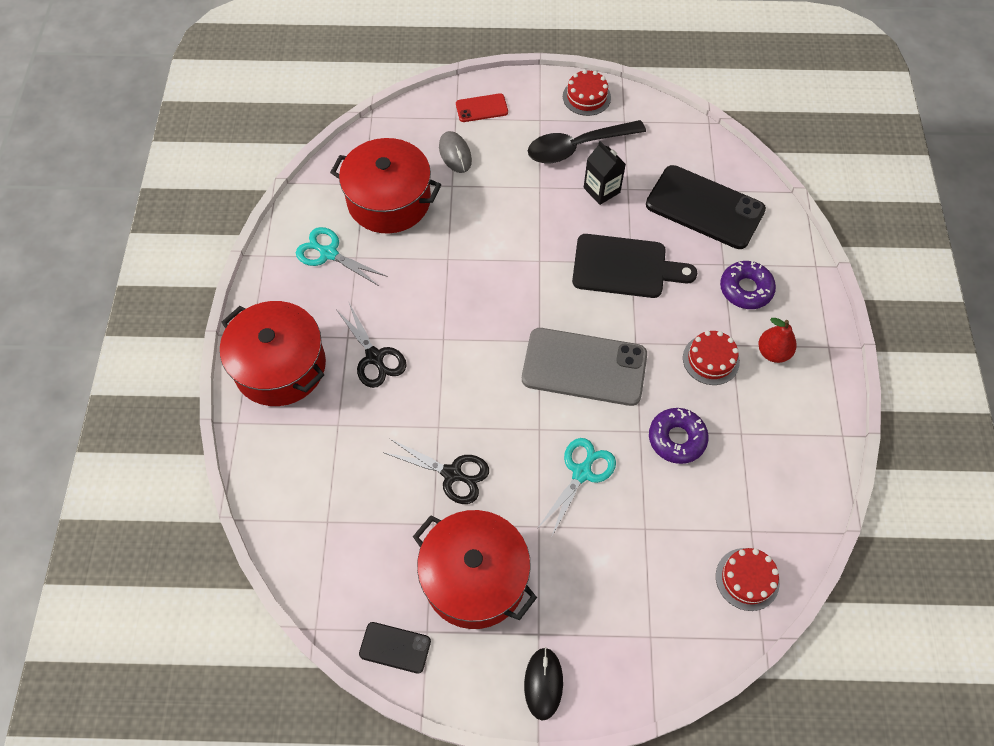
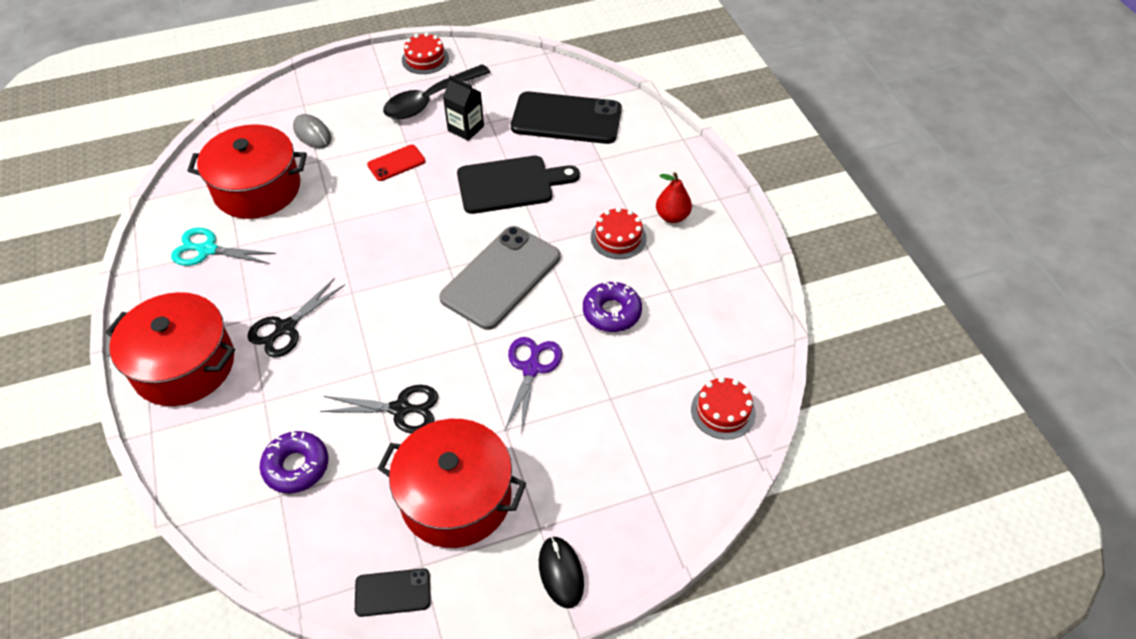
camera: 20 degrees left, 10 degrees down
(375, 357) = (285, 328): black scissors -> black scissors turned 90 degrees clockwise
(481, 108) = (326, 91): red phone -> red phone (396, 163)
(582, 472) = (531, 368): turquoise scissors -> purple scissors
(584, 367) = (501, 277): grey phone -> grey phone turned 45 degrees counterclockwise
(745, 289) = (628, 173): purple donut -> purple donut (296, 466)

